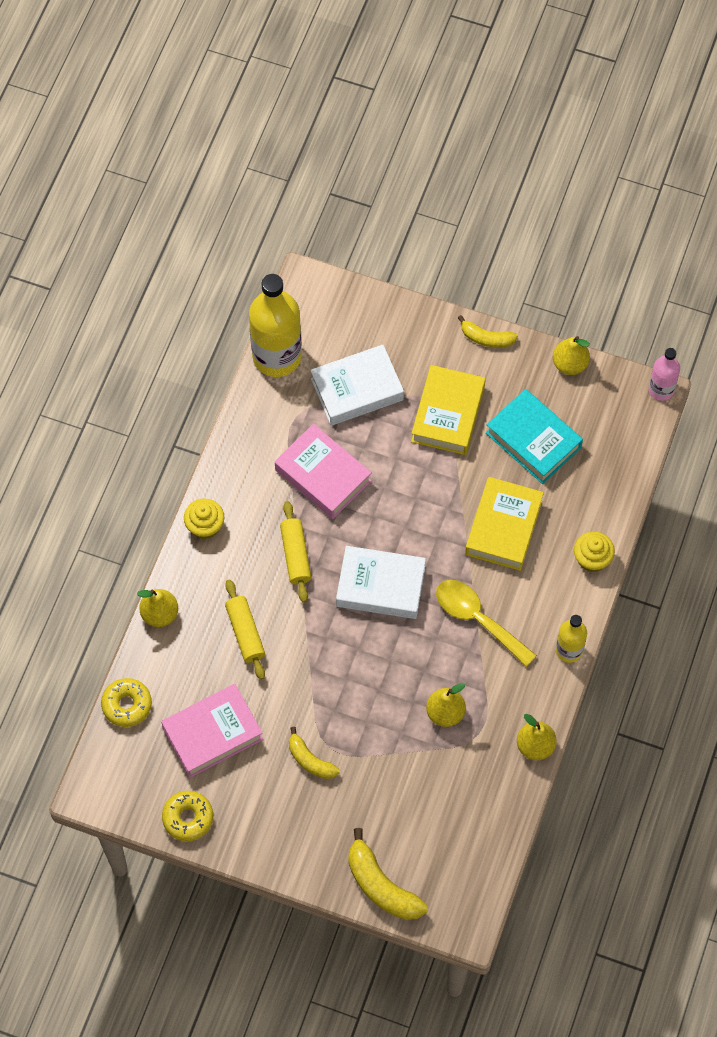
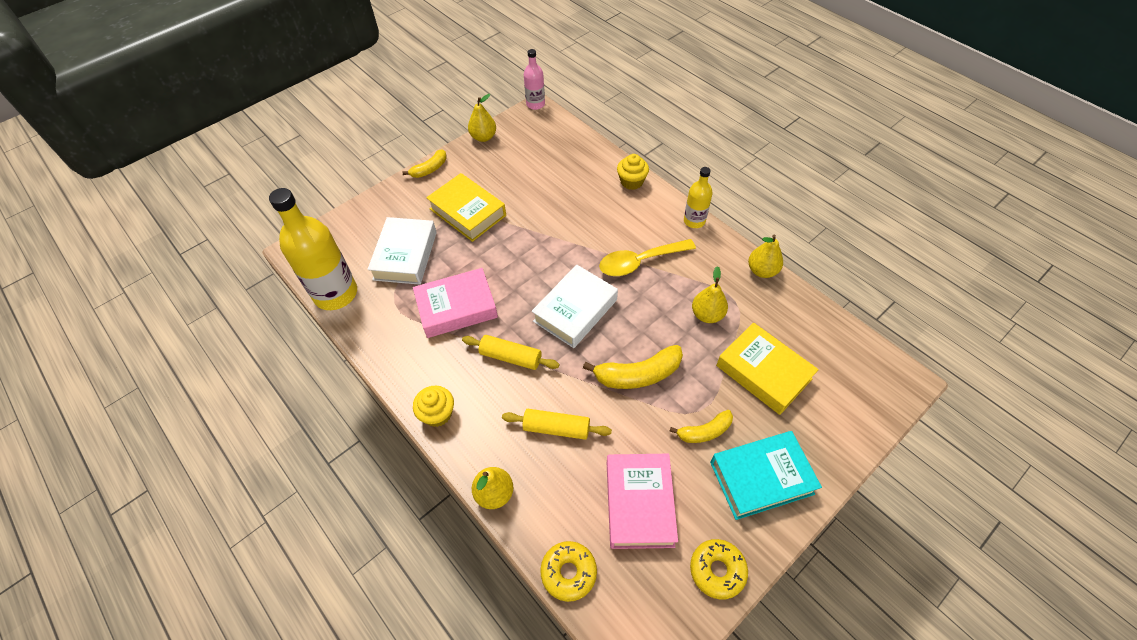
camera: 60 degrees left, 10 degrees down
(381, 885) = (848, 429): yellow banana -> yellow banana (637, 374)
(503, 527) = (576, 218): yellow book -> yellow book (763, 372)
(533, 440) = (523, 176): turquoise book -> turquoise book (761, 478)

